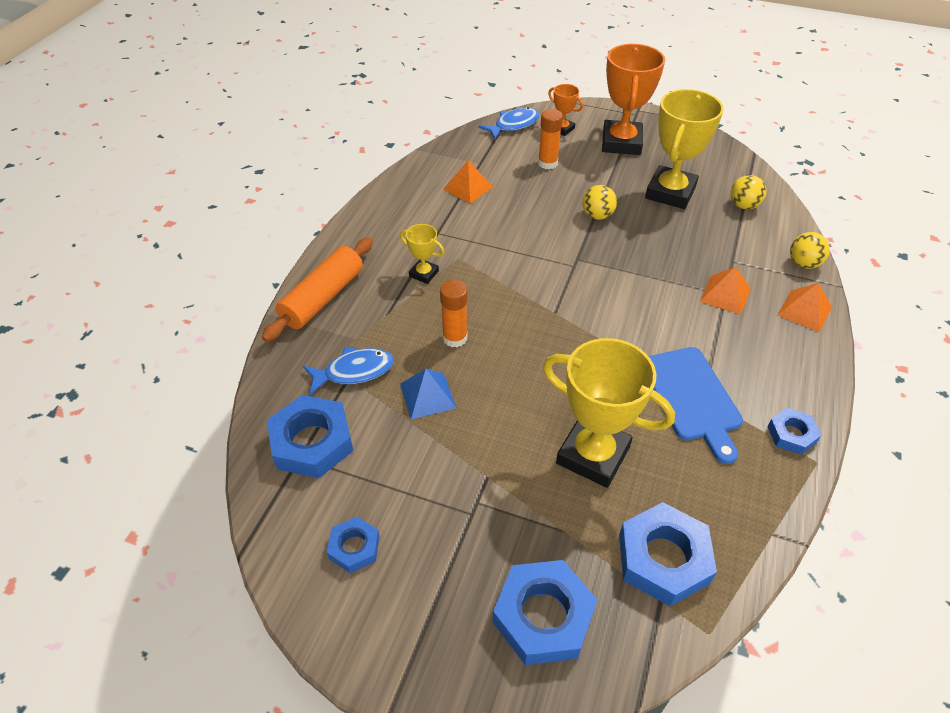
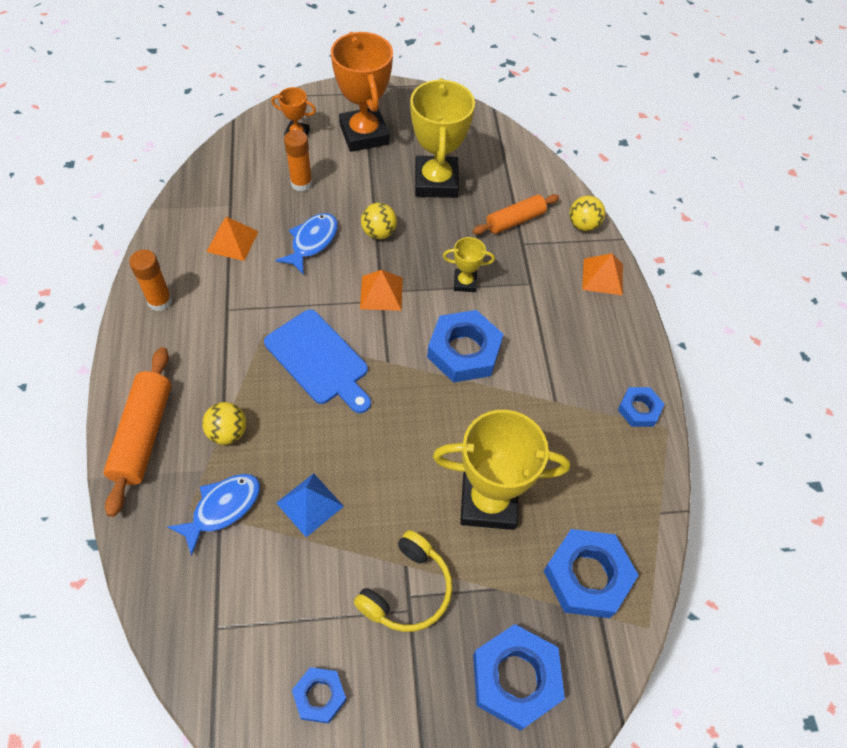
camera: 30 degrees left, 10 degrees up
(312, 442) = (220, 606): blue nut -> blue nut (464, 351)
(424, 274) = (237, 365): yellow trophy -> yellow trophy (465, 283)
(455, 338) = (305, 428): orange glue stick -> orange glue stick (160, 301)
(478, 497) = (407, 590): none -> yellow headphones
(513, 125) = (243, 144): blue fish -> blue fish (312, 242)
(691, 397) = (546, 406): blue cutting board -> blue cutting board (319, 360)
(725, 294) = (531, 283): orange pyramid -> orange pyramid (381, 293)
(733, 241) = (515, 220): none -> orange rolling pin
(743, 205) = (508, 175): yellow ball -> yellow ball (228, 432)

